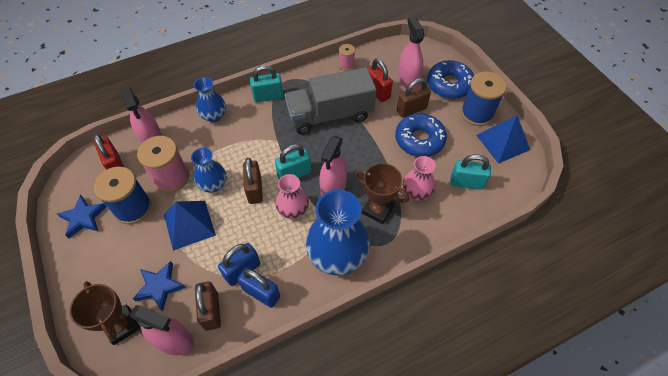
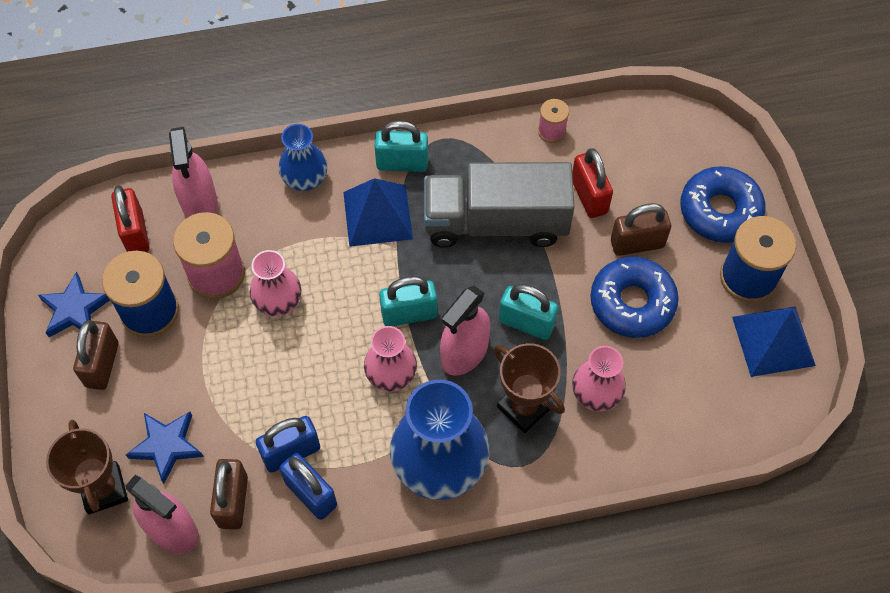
camera: 15 degrees right, 5 degrees up
(189, 224) = (228, 359): blue pyramid -> blue pyramid (378, 215)
(213, 184) = (278, 302): blue vase -> pink vase
(255, 190) = (340, 326): brown padlock -> brown padlock (102, 365)
(408, 80) = (650, 185): pink spray bottle -> none
(466, 182) = (684, 397): turquoise padlock -> turquoise padlock (526, 323)

